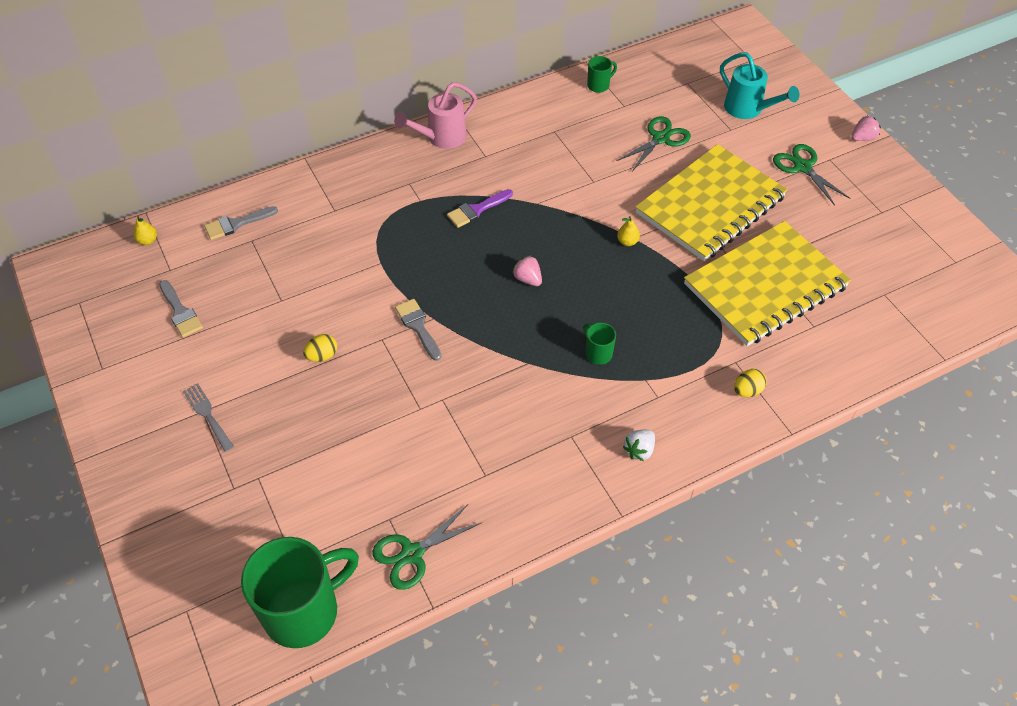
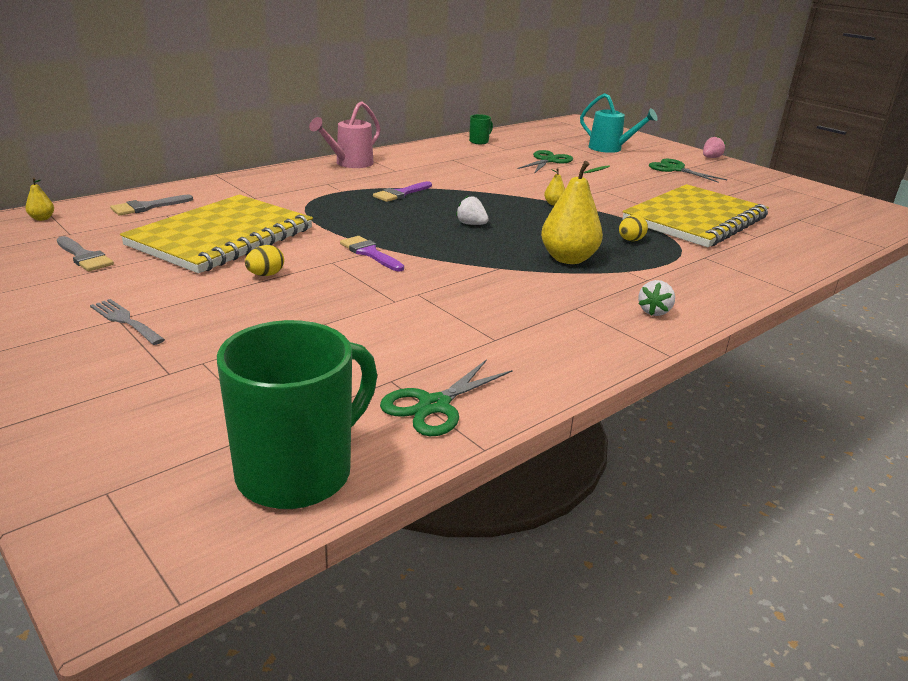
camera: 15 degrees left, 25 degrees down
(418, 326) = (369, 253): grey brush -> purple brush
(528, 279) = (471, 224): pink strawberry -> white strawberry
(598, 353) = (568, 259): green mug -> yellow pear
(710, 205) = (614, 186): yellow notebook -> yellow notebook (222, 237)
(747, 391) = (730, 271): yellow egg -> yellow egg (630, 240)

